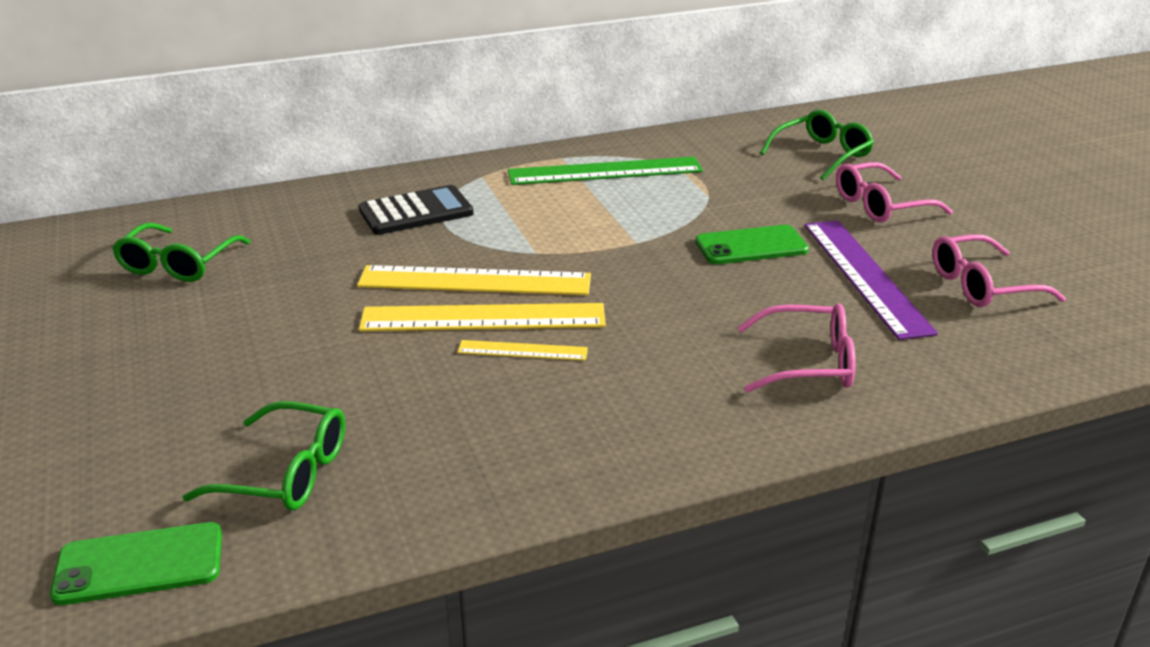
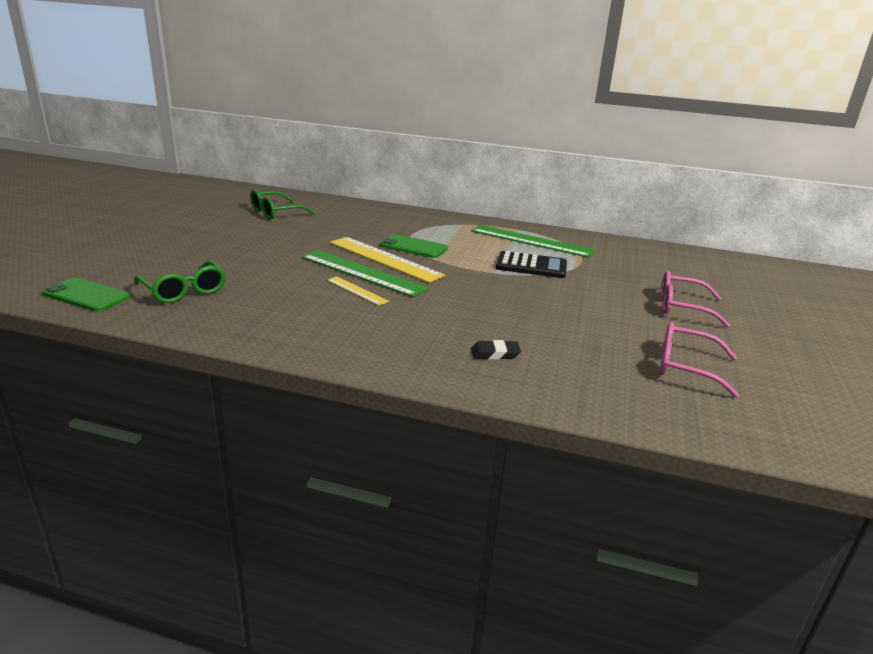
camera: 35 degrees right, 5 degrees down
(416, 212) = (406, 227): black calculator -> black calculator (531, 266)
(483, 318) = (362, 273): yellow ruler -> green ruler
(751, 246) = (558, 296): green phone -> green phone (413, 247)
(806, 363) = (495, 354): pink glasses -> black eraser
(821, 155) = (683, 273): green glasses -> none
(866, 276) = (608, 333): purple ruler -> none

